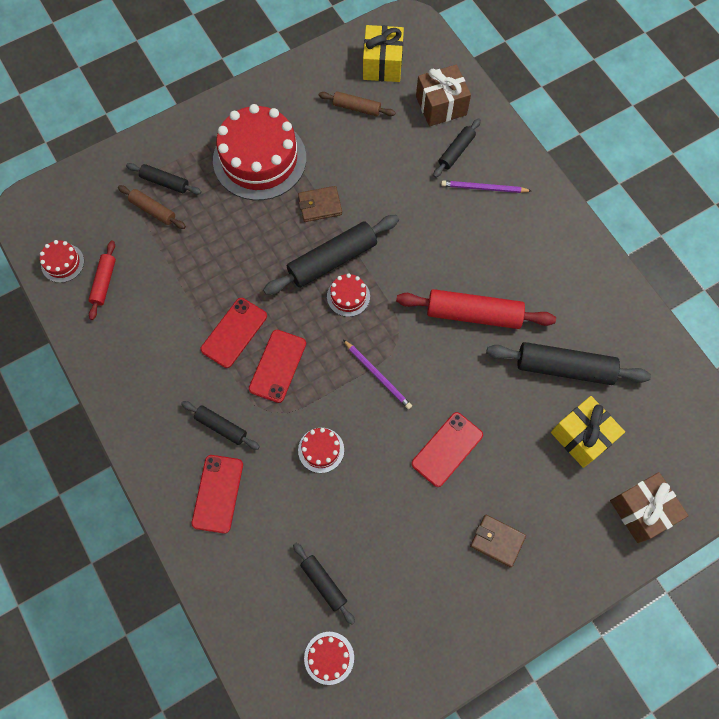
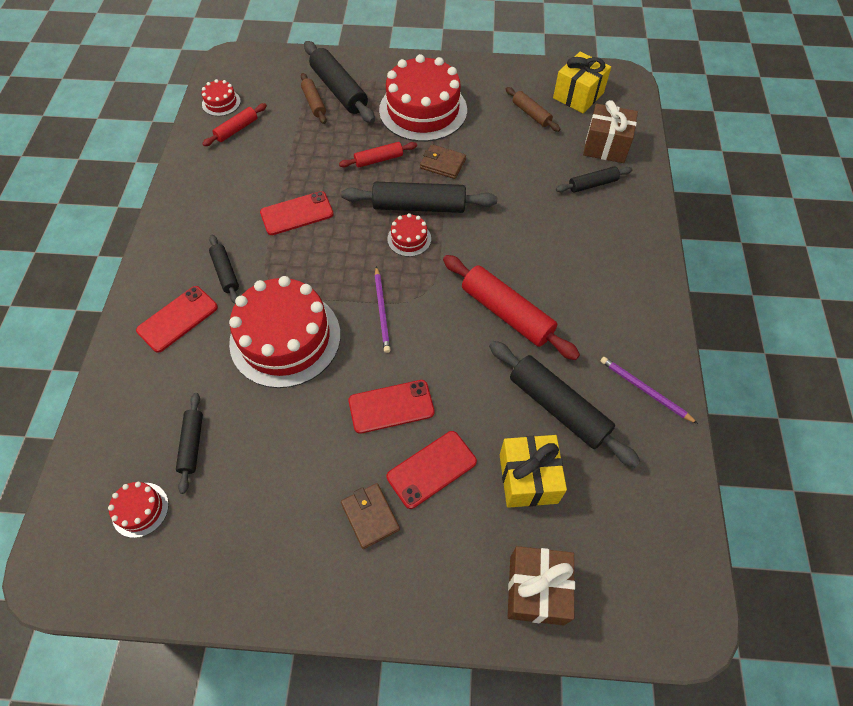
camera: 35 degrees right, 10 degrees down
(165, 182) = (339, 90): black rolling pin -> black rolling pin, size x1.81
(261, 235) = (379, 160): none -> red rolling pin
(277, 366) = (308, 256): red phone -> red phone (431, 469)
(321, 450) = (285, 338): red cake -> red cake, size x2.29
(483, 188) = (595, 223): purple pencil -> purple pencil (644, 390)

